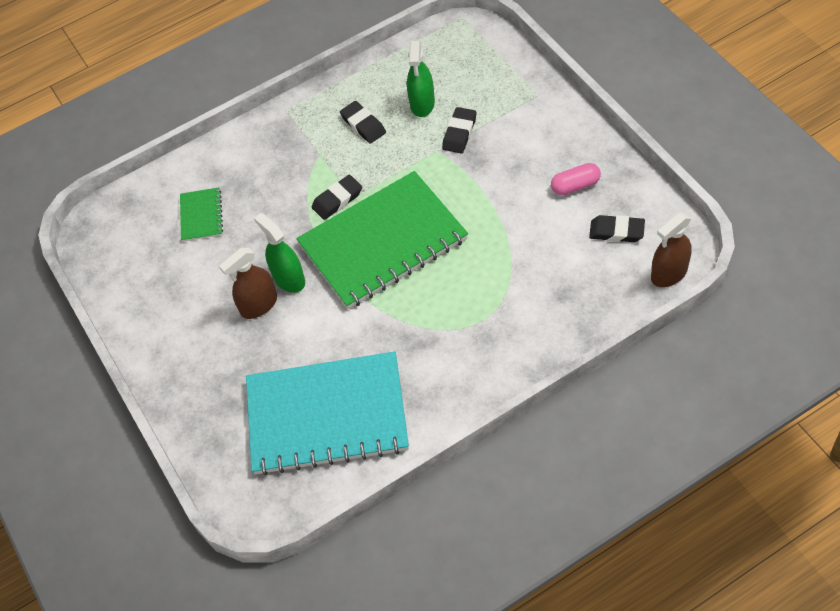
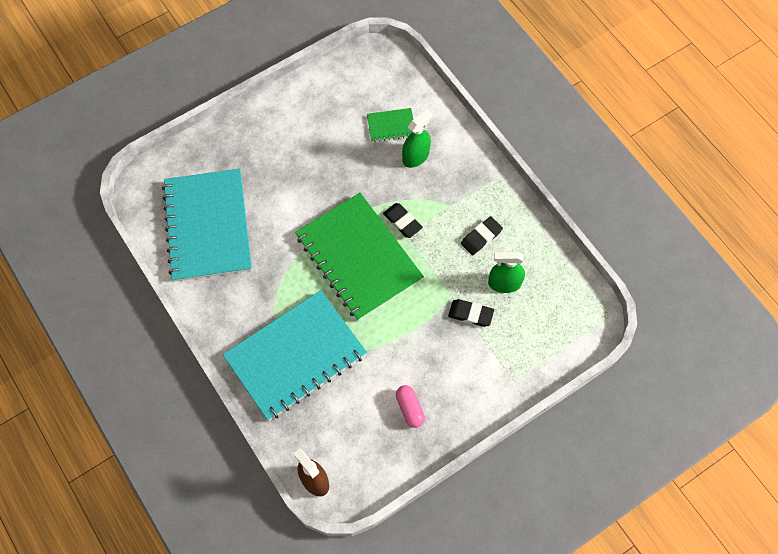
camera: 80 degrees right, 10 degrees up
(259, 305) = (306, 173): brown spray bottle -> none
(289, 279) = (328, 192): green spray bottle -> green spray bottle (415, 157)
(513, 302) = (295, 356): none -> turquoise notebook
(616, 231) = (359, 440): black eraser -> none

